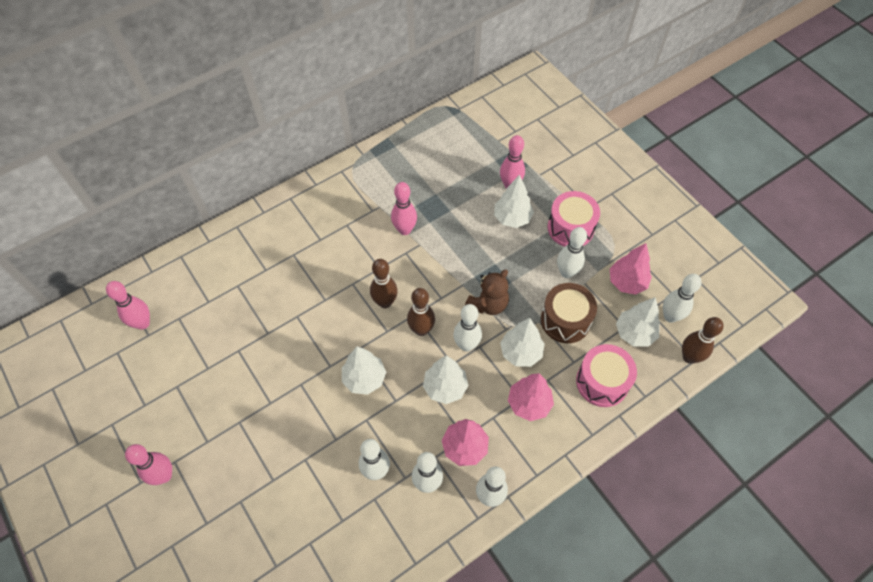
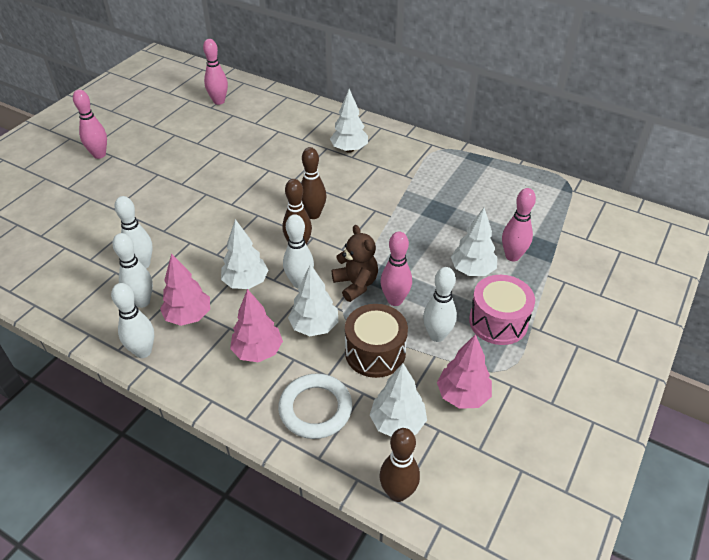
camera: 65 degrees right, 15 degrees down
(364, 378) = (229, 228): white tree -> white tree (349, 149)
(404, 230) = (399, 201): pink bowling pin -> pink bowling pin (395, 300)
(488, 304) = (356, 284): brown teddy bear -> brown teddy bear turned 135 degrees counterclockwise
(602, 382) = (315, 409): pink drum -> white ring
(670, 316) = (444, 455): white bowling pin -> none

